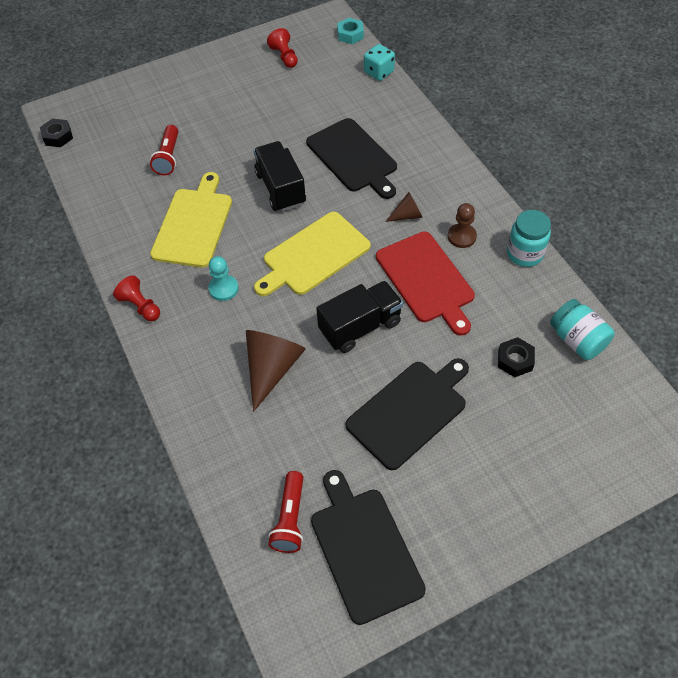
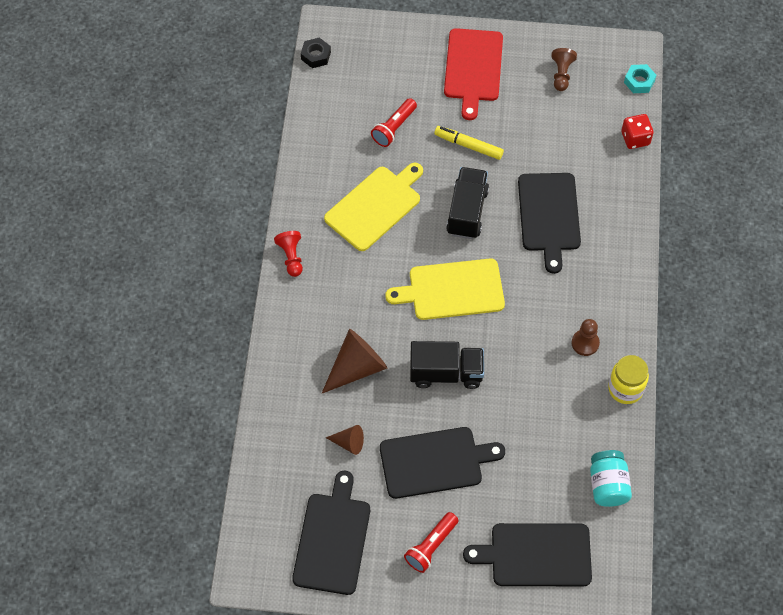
camera: 30 degrees right, 5 degrees up
(223, 288) = (363, 279): turquoise pawn -> none
(245, 140) = (468, 146): none -> yellow marker
(284, 57) = (561, 74): red pawn -> brown pawn
(290, 519) = (296, 487): red flashlight -> red flashlight (431, 546)
(379, 72) = (635, 138): turquoise dice -> red dice
(407, 215) = (554, 298): brown cone -> brown cone (349, 443)
(426, 280) = (527, 364): red cutting board -> red cutting board (473, 68)
(515, 360) = (545, 471): black nut -> none
(524, 254) = (625, 389): turquoise jar -> yellow jar
(568, 440) = (536, 555): none -> black cutting board

